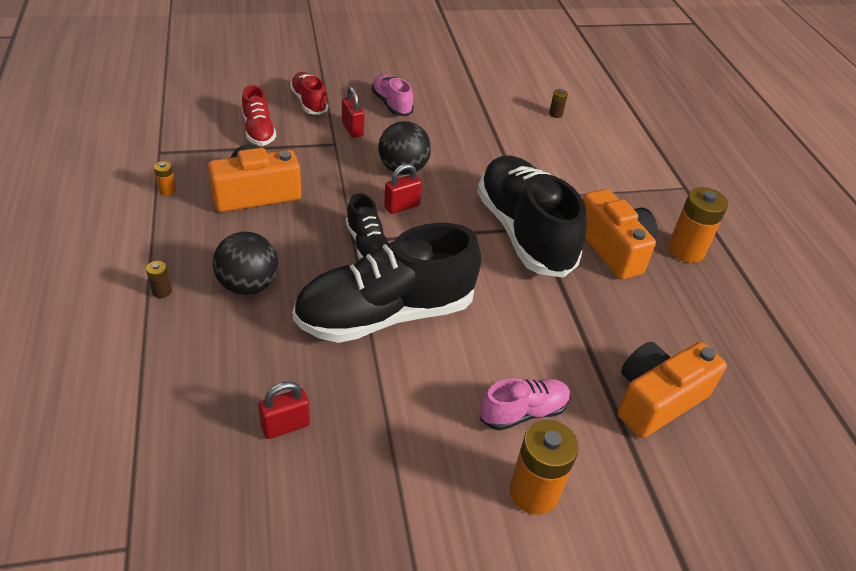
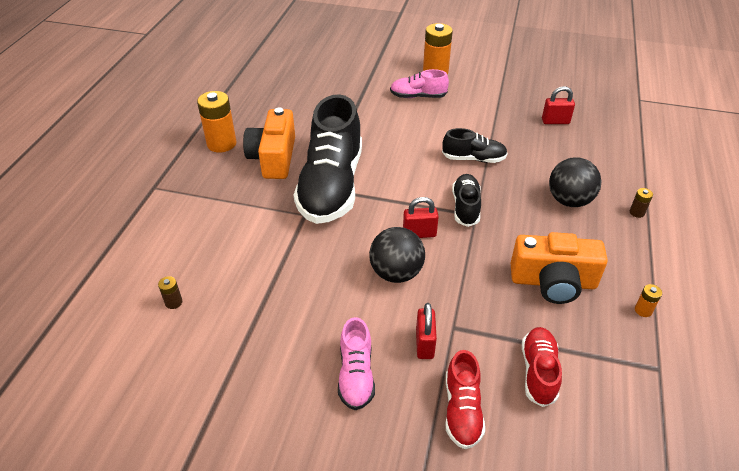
camera: 150 degrees left, 0 degrees up
(385, 314) = (473, 158): black shoe -> black shoe, size x0.48
(657, 399) = (339, 84): orange camera -> none

